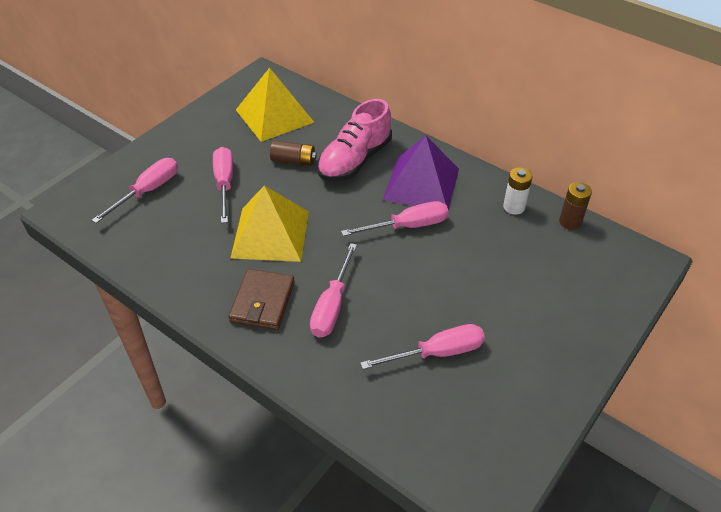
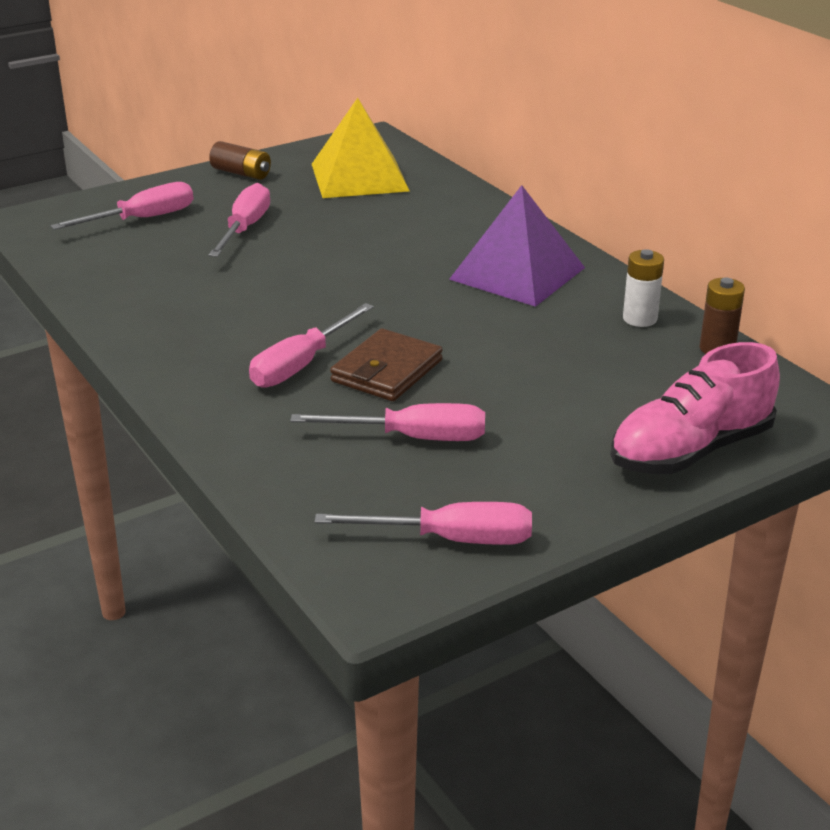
camera: 20 degrees right, 15 degrees down
(262, 302) = (211, 343): brown wallet -> brown wallet (387, 371)
(270, 234) = (270, 284): yellow pyramid -> none
(293, 160) = (353, 222): brown battery -> brown battery (241, 173)
(355, 160) = (438, 235): pink shoe -> pink shoe (690, 450)
(407, 226) = (465, 310): pink screwdriver -> pink screwdriver (451, 539)

